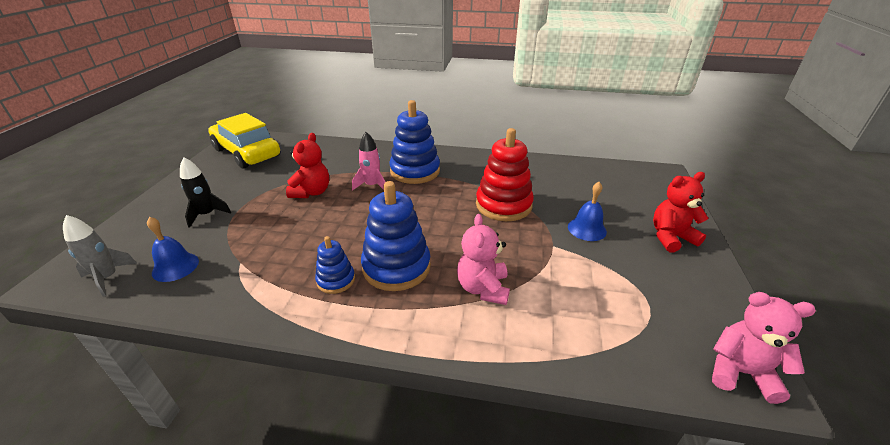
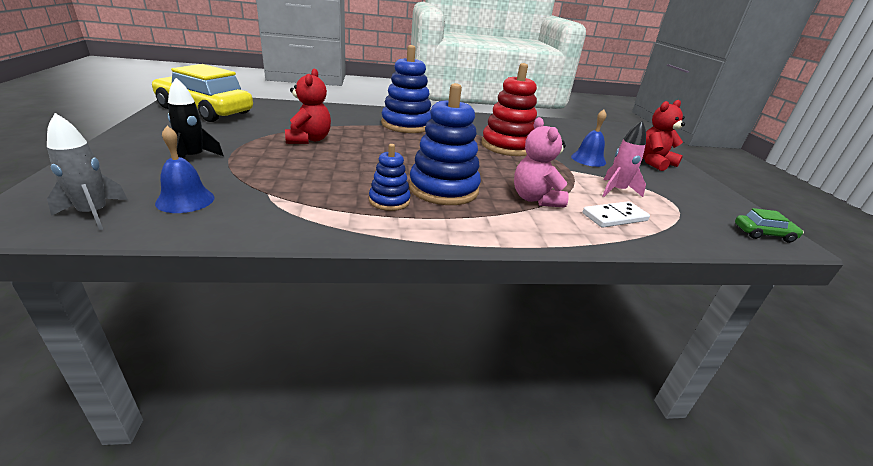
camera: 20 degrees left, 5 degrees down
(372, 185) = (371, 134): pink rocket -> pink rocket (616, 191)
(557, 324) = (614, 217): none -> white domino
(740, 372) = (763, 234): pink teddy bear -> green car

